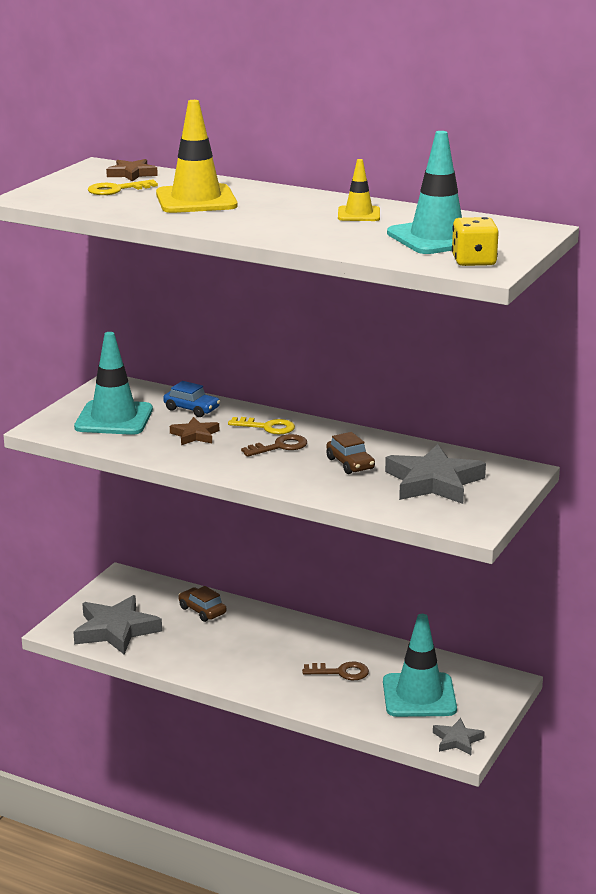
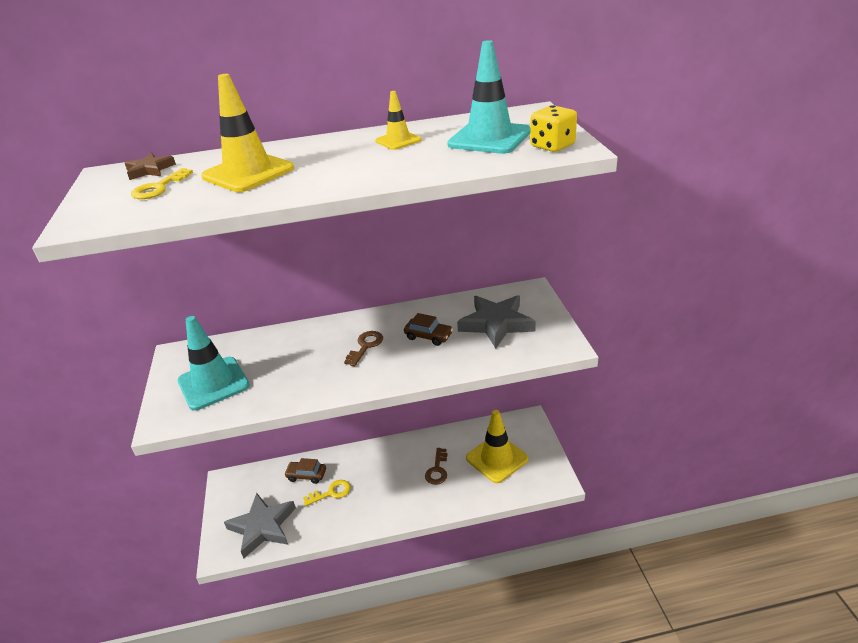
camera: 35 degrees left, 10 degrees up
(192, 409) = (264, 346): blue car -> none
(195, 435) = (294, 367): brown star -> none
(267, 427) = (337, 335): yellow key -> yellow key (331, 493)
(341, 672) = (437, 470): brown key -> brown key turned 135 degrees clockwise
(419, 696) = (497, 458): turquoise traffic cone -> yellow traffic cone
(457, 740) = (550, 477): grey star -> none

